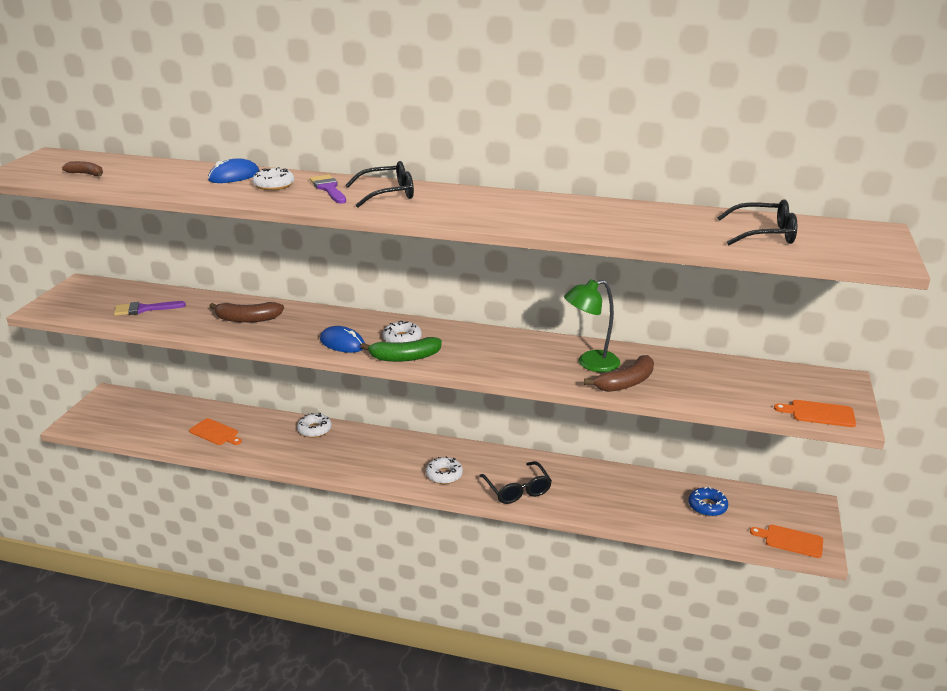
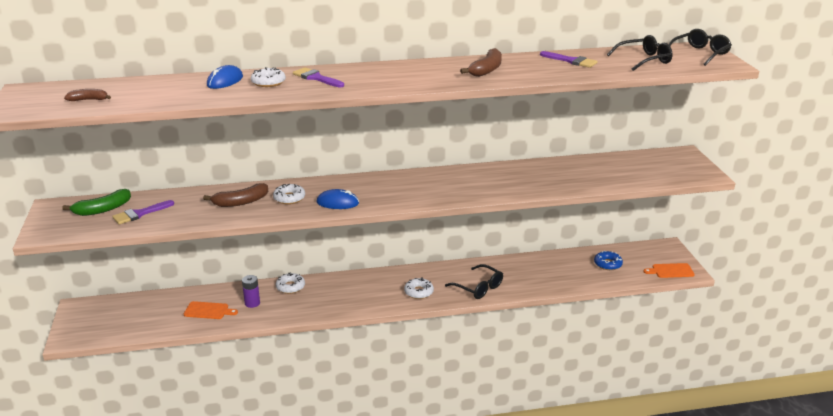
camera: 25 degrees left, 0 degrees up
(263, 437) = (252, 303): none -> purple battery
(388, 194) = (367, 74): black glasses -> black glasses (700, 54)
(402, 339) = (379, 190): white donut -> white donut (289, 198)
(405, 357) = (395, 202): green banana -> green banana (102, 209)
(590, 363) = (526, 177): green lamp -> none
(626, 383) = (560, 184): brown banana -> brown banana (486, 70)
(659, 218) = (571, 61): none -> purple brush
(819, 413) = (688, 176): orange cutting board -> none

